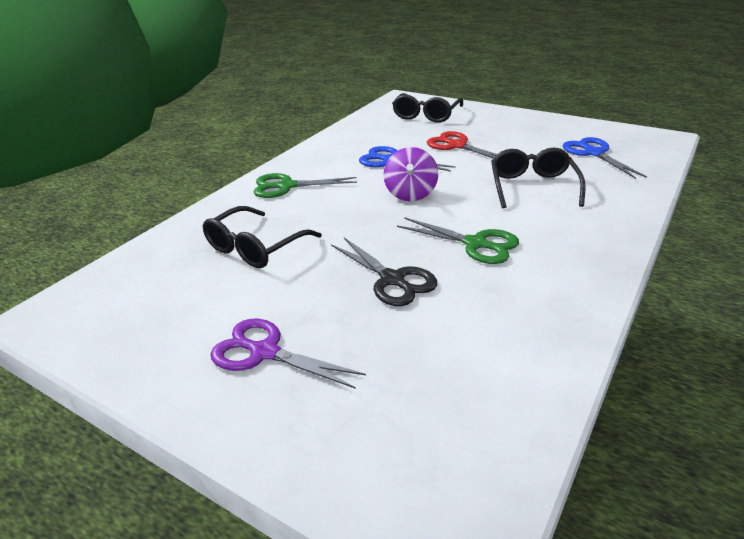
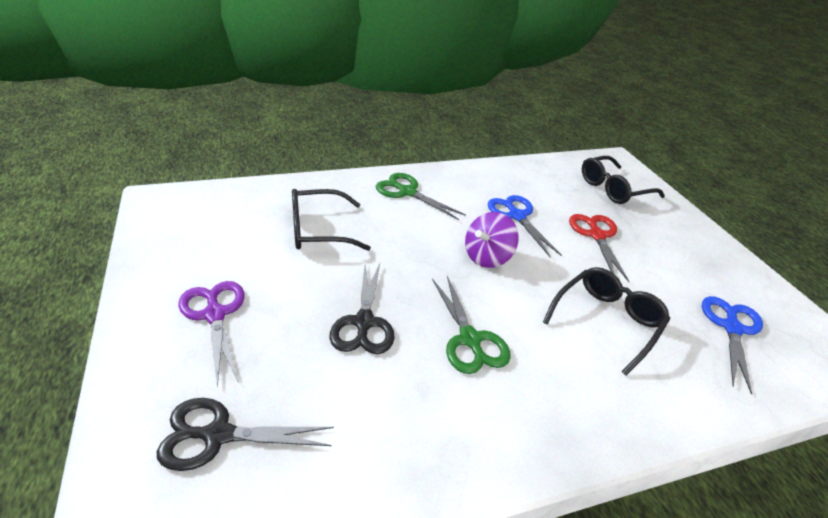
camera: 35 degrees right, 5 degrees up
(405, 414) = (218, 435): none -> black scissors

